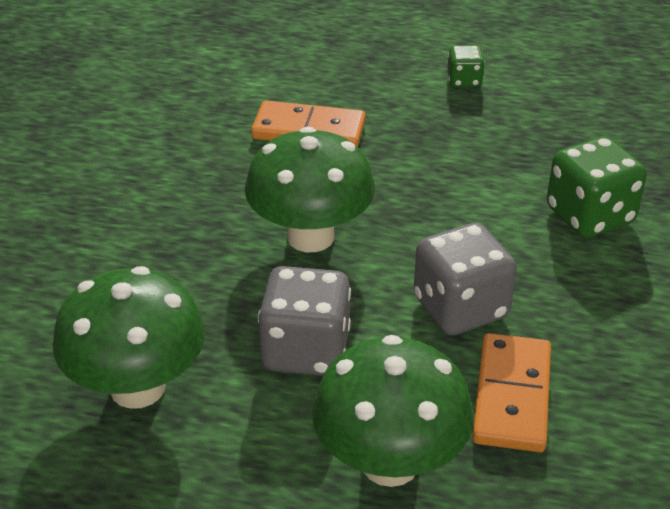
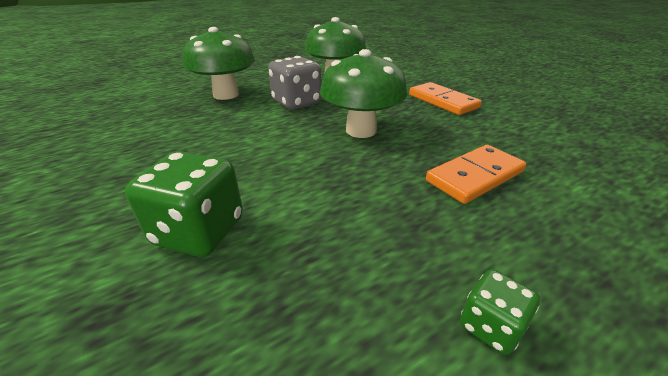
camera: 135 degrees right, 5 degrees down
(460, 308) = (246, 139): grey dice -> none
(512, 396) = (189, 123): orange domino -> orange domino (442, 101)

